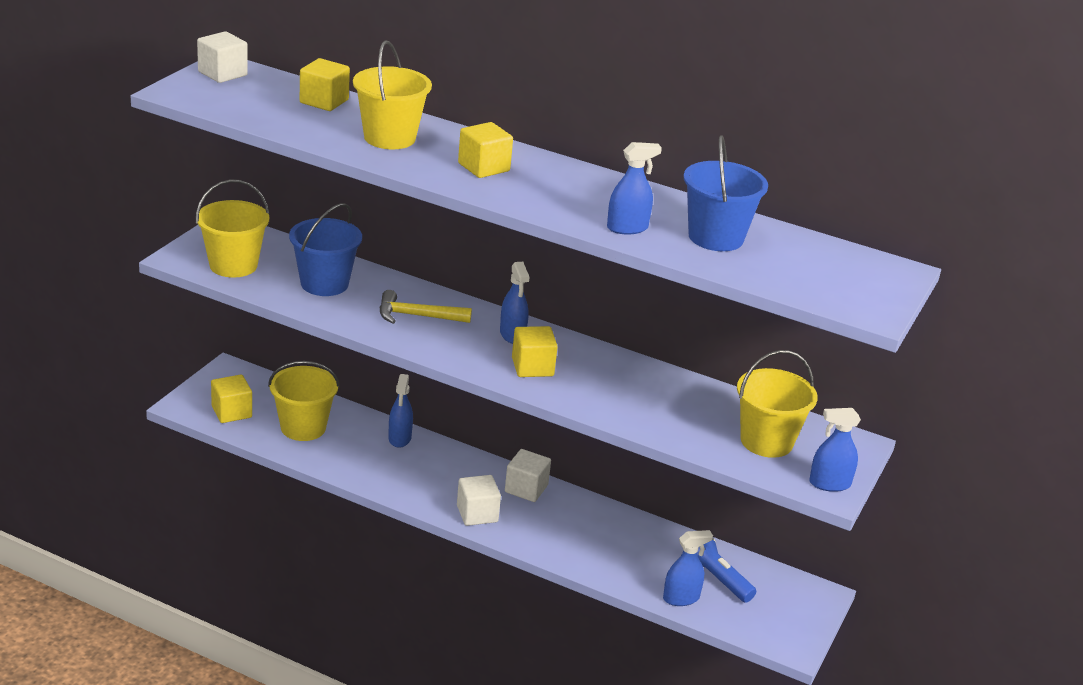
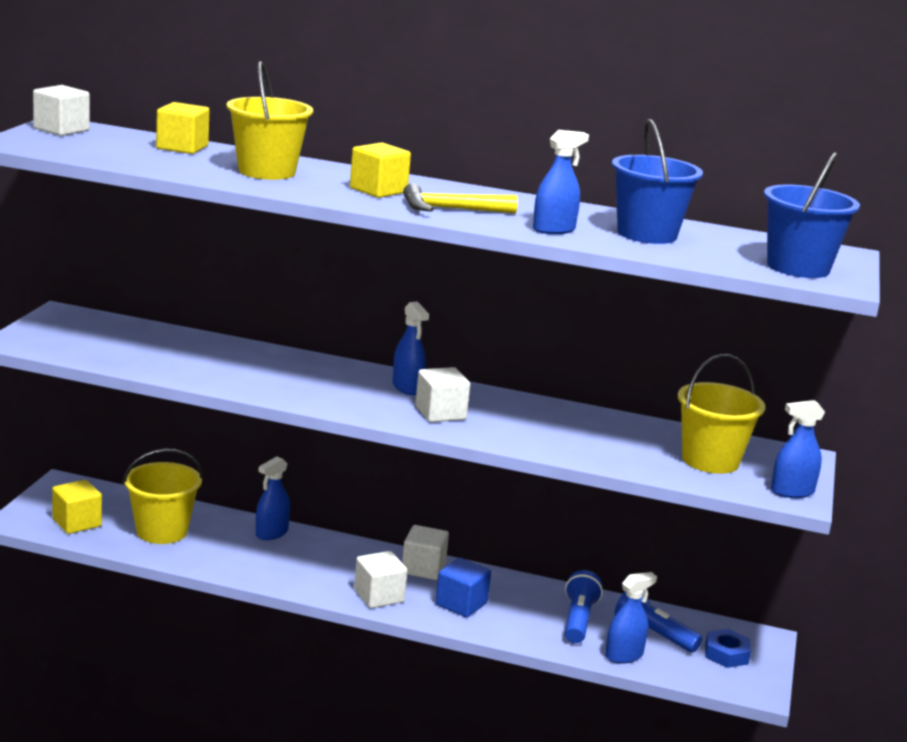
camera: 10 degrees left, 10 degrees down
(233, 265) = (80, 344): yellow bucket -> none
(324, 283) = (187, 355): blue bucket -> blue bucket (798, 267)
(400, 438) = (271, 533): blue spray bottle -> blue spray bottle turned 45 degrees clockwise
(417, 316) = (299, 377): yellow hammer -> yellow hammer (451, 209)
(532, 367) = (440, 413): yellow cube -> white cube
(549, 529) = (461, 604): none -> blue cube
(651, 557) = (578, 620): none -> blue flashlight
(778, 607) = (726, 654): none -> blue nut

